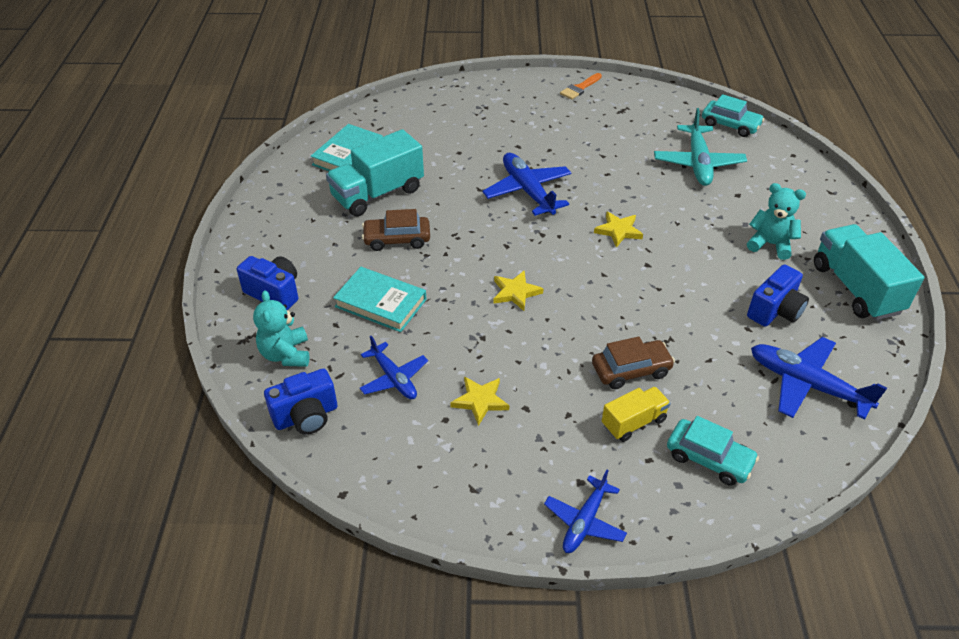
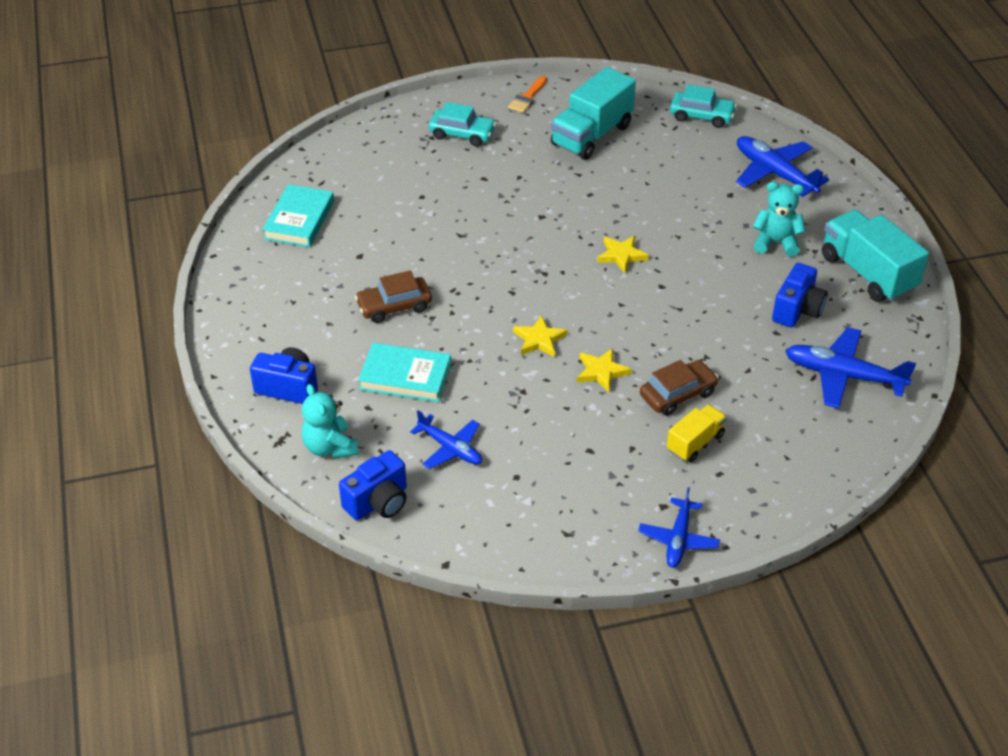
camera: 15 degrees left, 0 degrees up
(377, 193) = (352, 259): turquoise truck -> turquoise truck (591, 135)
(480, 401) = (543, 452): yellow star -> yellow star (601, 372)
(528, 191) = (513, 228): blue plane -> blue plane (774, 173)
(698, 163) = (680, 166): turquoise plane -> none
(709, 458) = (773, 461): turquoise car -> turquoise car (462, 134)

